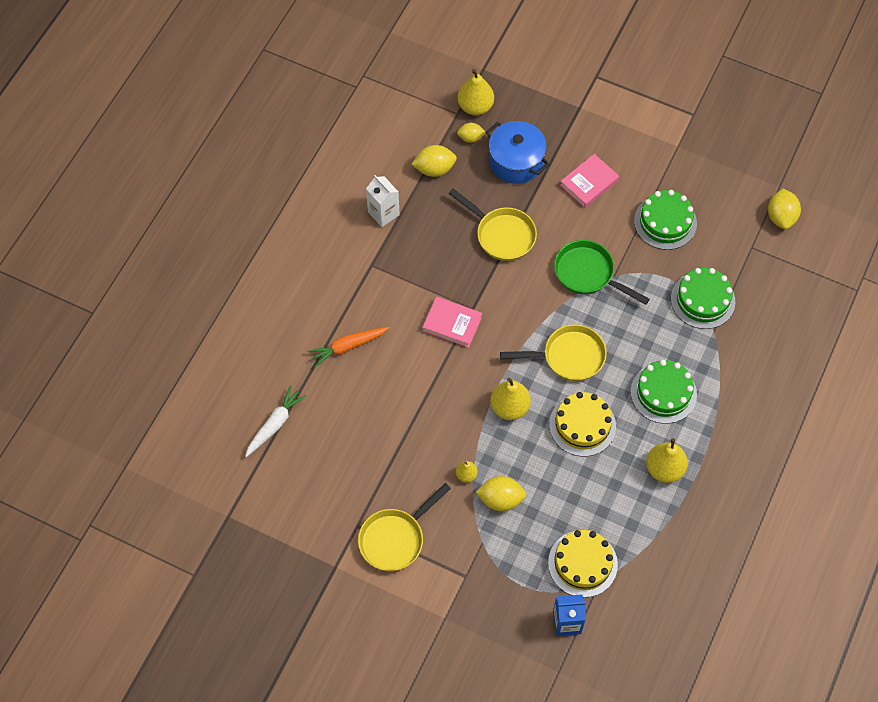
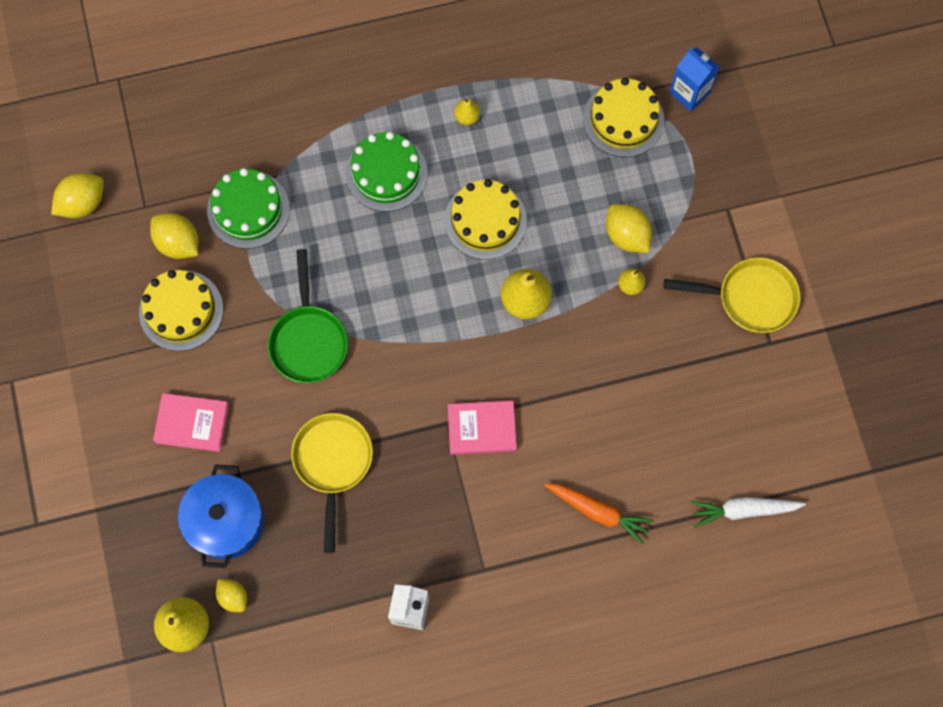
camera: 130 degrees left, 10 degrees up
(434, 169) = (307, 603): yellow lemon -> yellow lemon (178, 243)
(452, 324) = (481, 429): pink book -> pink book turned 75 degrees counterclockwise
(568, 356) = (421, 288): yellow pan -> none
(664, 469) = (467, 117): yellow pear -> yellow pear, size x0.54
(665, 222) = (181, 310): green cake -> yellow cake

